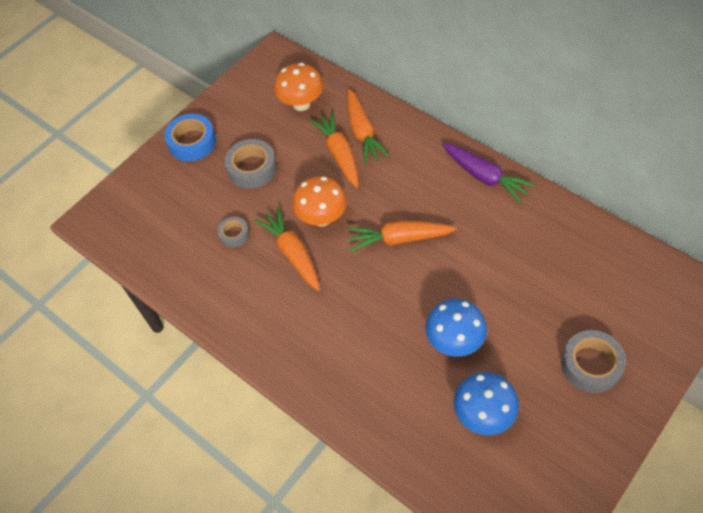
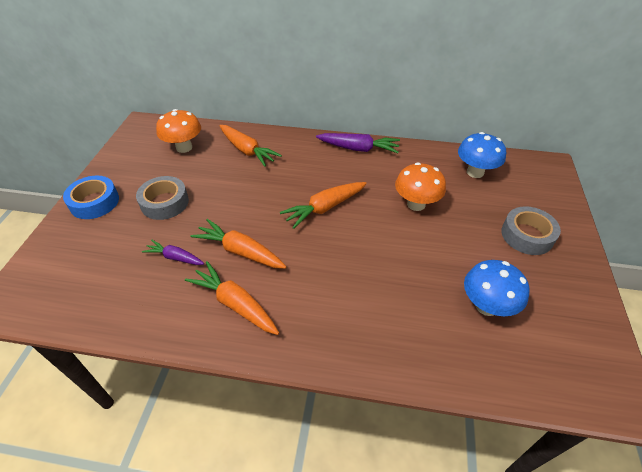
camera: 35 degrees left, 10 degrees down
(234, 234) = (175, 257): grey tape -> purple carrot
(322, 218) = (250, 216): orange mushroom -> orange mushroom (416, 204)
(339, 154) = (237, 169): orange carrot -> orange carrot (235, 304)
(454, 341) = (421, 261): blue mushroom -> blue mushroom (475, 172)

